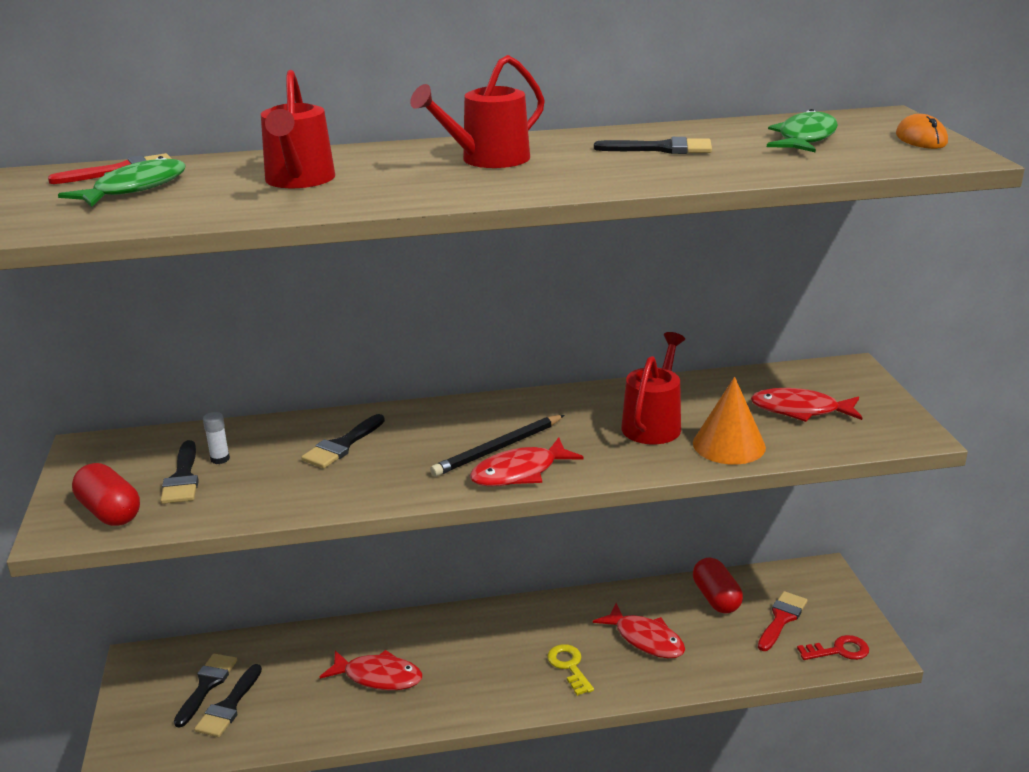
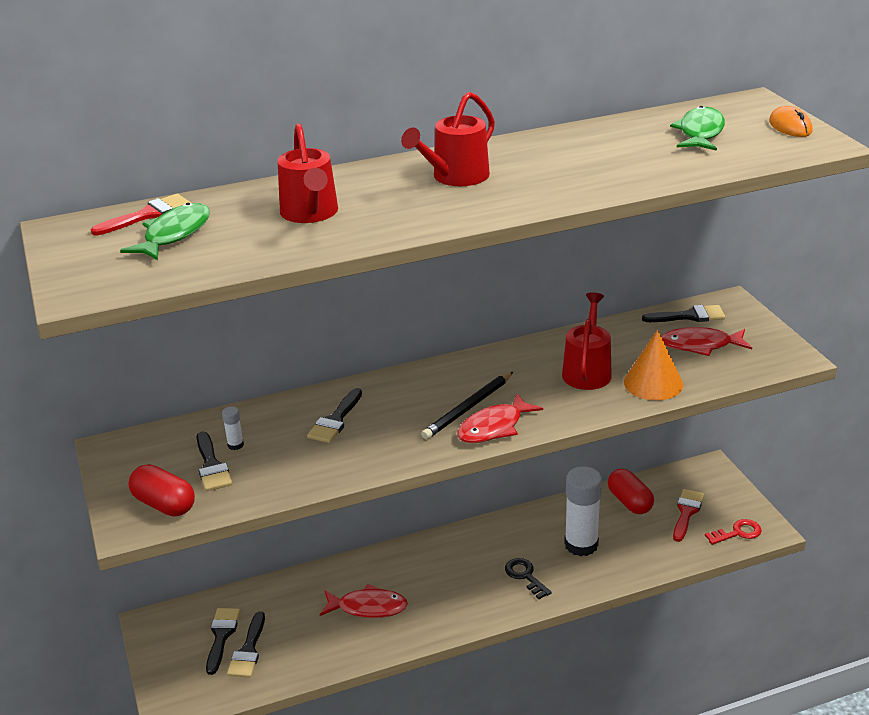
camera: 10 degrees left, 5 degrees up
(569, 666) = (525, 576): yellow key -> black key
(645, 639) = (581, 544): red fish -> white glue stick
(662, 149) = (592, 153): black brush -> black brush (689, 316)

